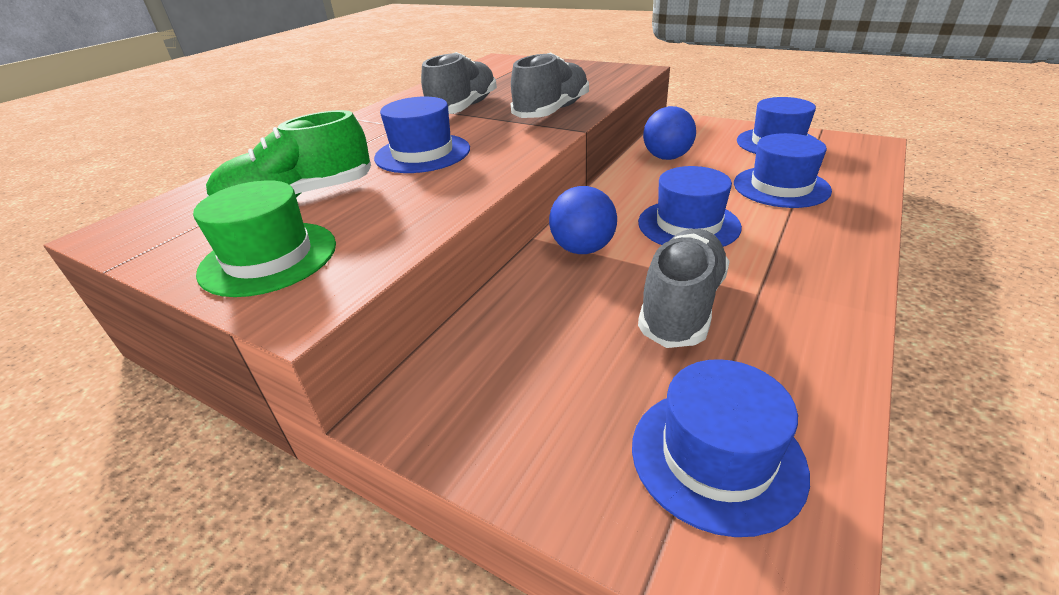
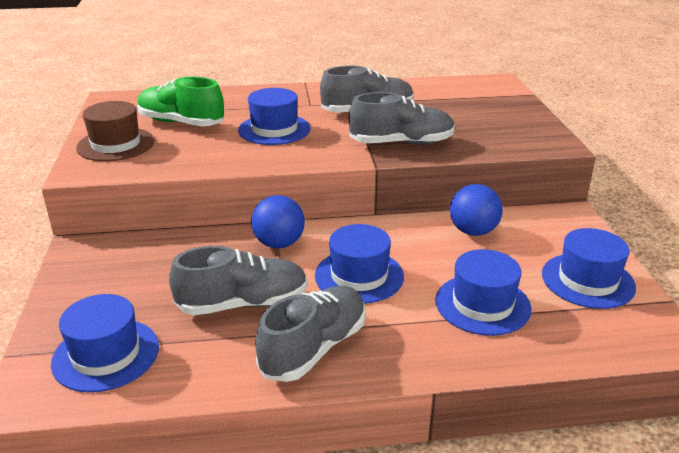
camera: 50 degrees right, 5 degrees down
(269, 258) = (116, 144): green hat -> brown hat
(798, 285) = (314, 348): none -> grey shoe

